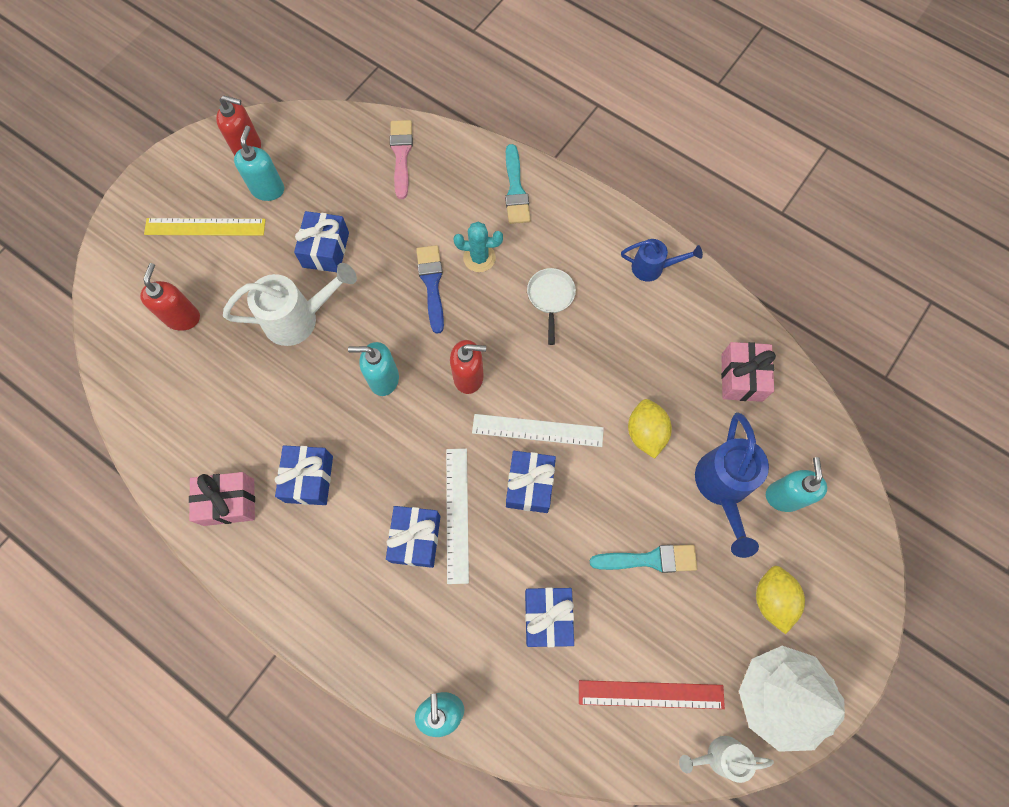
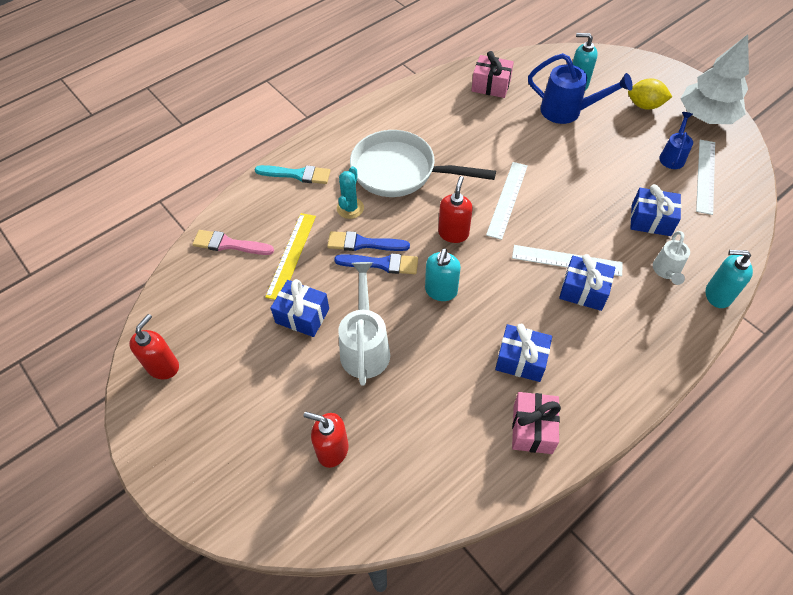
camera: 75 degrees left, 15 degrees down
(205, 227) = (237, 417): yellow ruler -> yellow ruler (291, 255)
(268, 189) = (218, 355): turquoise soap dispenser -> none
(407, 309) = (381, 264): none -> blue brush
(529, 485) = (550, 212): blue gift -> none
(550, 298) = (400, 171): white pan -> white pan, size x2.17
(645, 433) = (521, 141): yellow lemon -> none
(649, 559) = (613, 158): turquoise brush -> none
(651, 694) = (705, 176): red ruler -> white ruler
(653, 268) = (394, 111): blue watering can -> blue watering can (672, 156)
(719, 756) = (744, 151): white watering can -> white watering can (666, 271)

